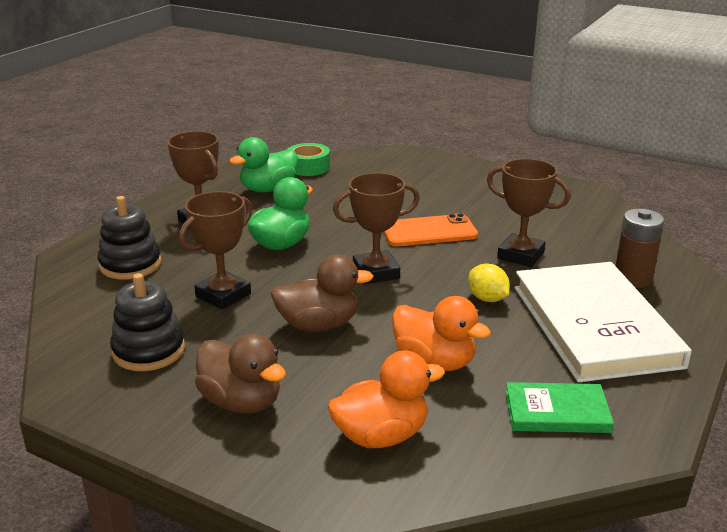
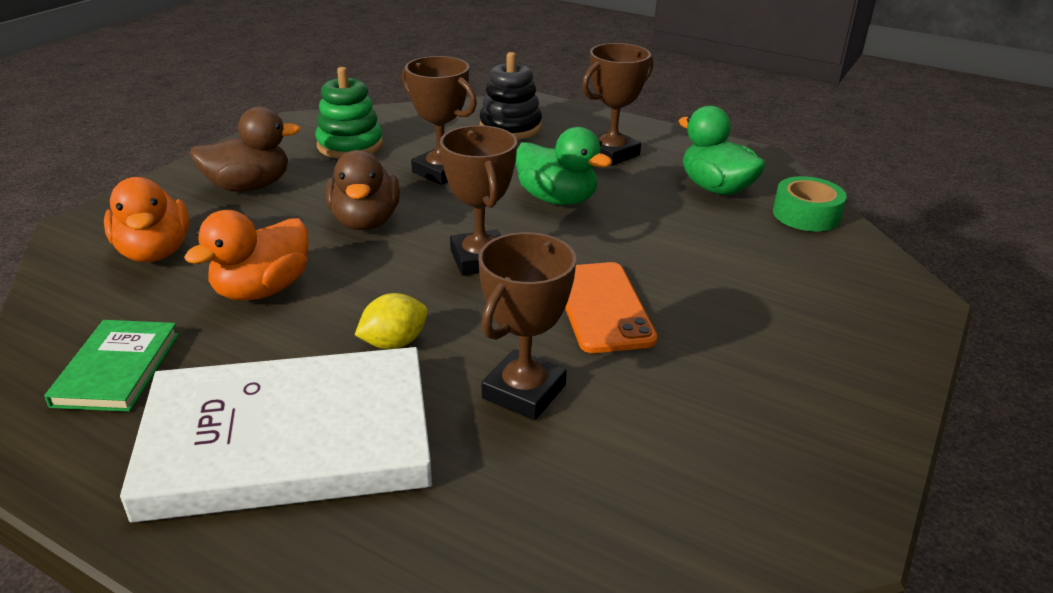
camera: 90 degrees right, 5 degrees up
(149, 350) = (350, 145): black stacking toy -> green stacking toy
(241, 402) = (249, 186): brown duck -> brown duck turned 150 degrees counterclockwise
(633, 278) = (427, 523): brown battery -> none

